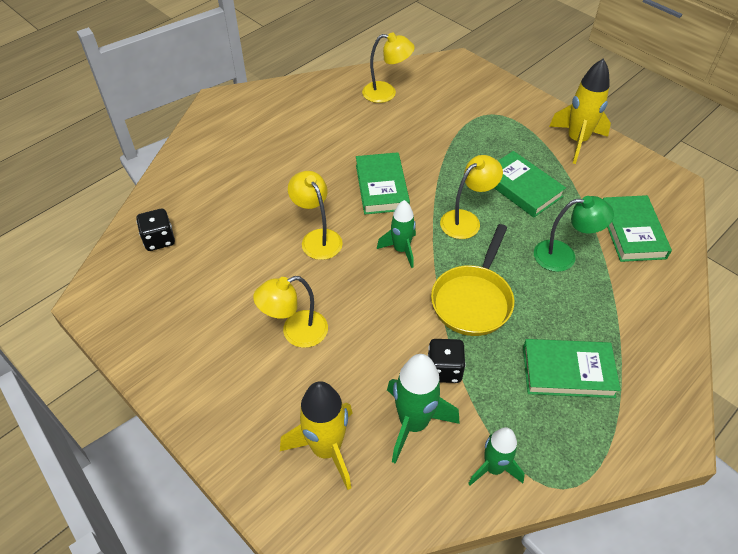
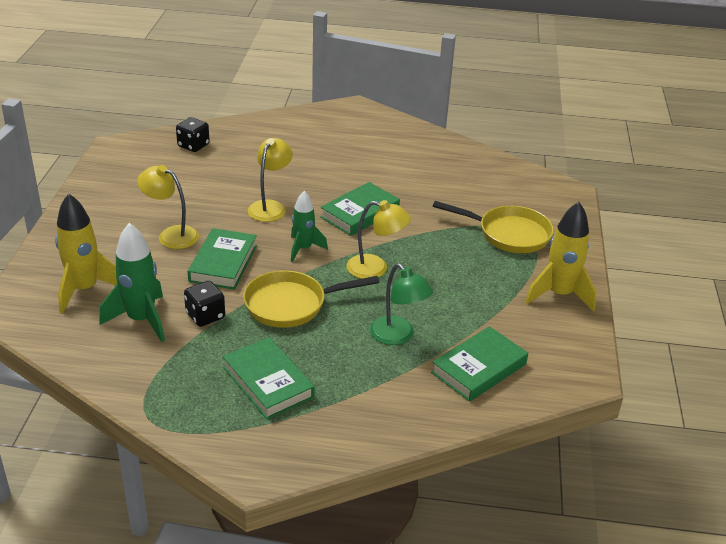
camera: 50 degrees right, 15 degrees down
(386, 93) = (473, 172): yellow lamp -> none
(484, 122) = (509, 234): none -> yellow pan
(493, 468) = (136, 374): green rocket -> none
(522, 188) = (453, 284): green book -> green book (223, 263)

